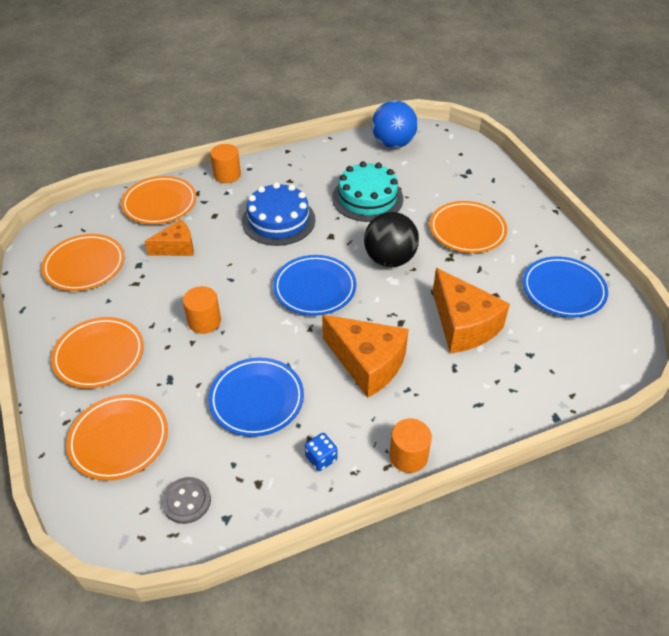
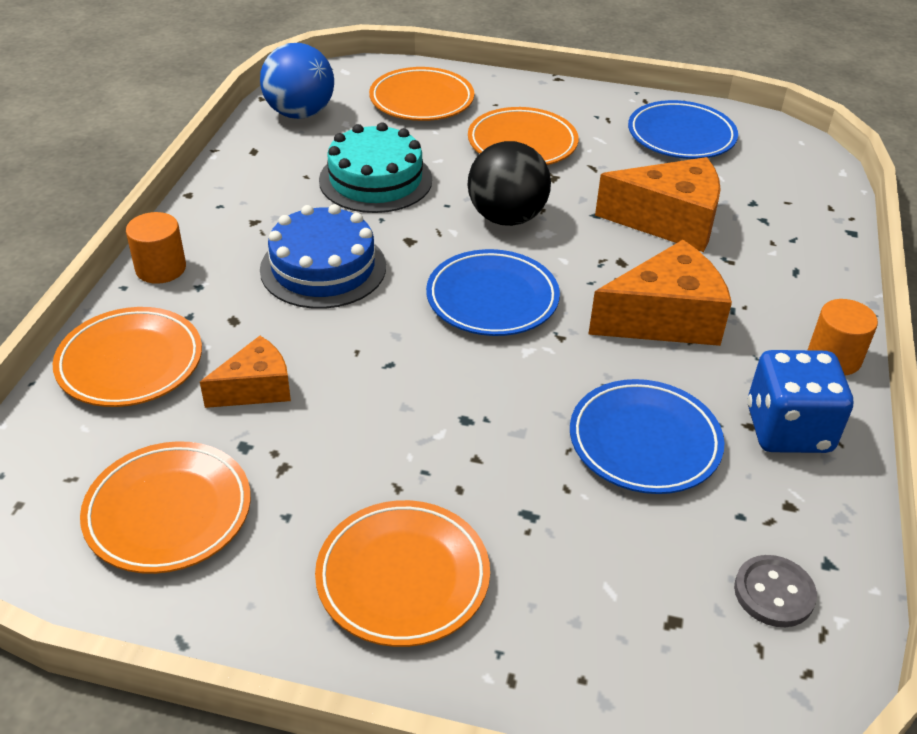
camera: 55 degrees left, 5 degrees down
(119, 439) = (603, 624): orange plate -> orange plate (421, 100)
(176, 247) = (255, 388): orange cheese -> orange cheese turned 45 degrees clockwise
(204, 321) = (447, 427): orange cylinder -> none
(321, 458) = (788, 429): blue dice -> blue dice, size x2.08

